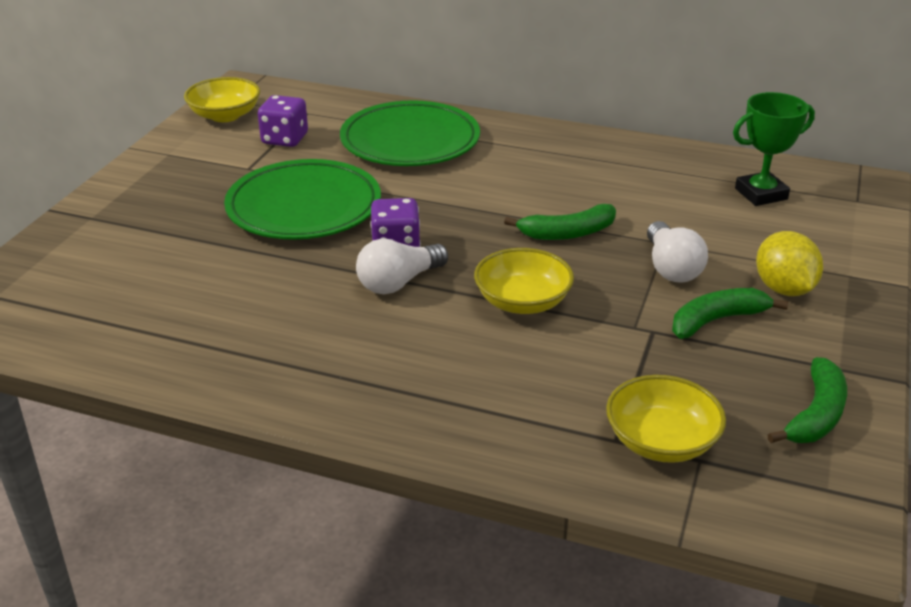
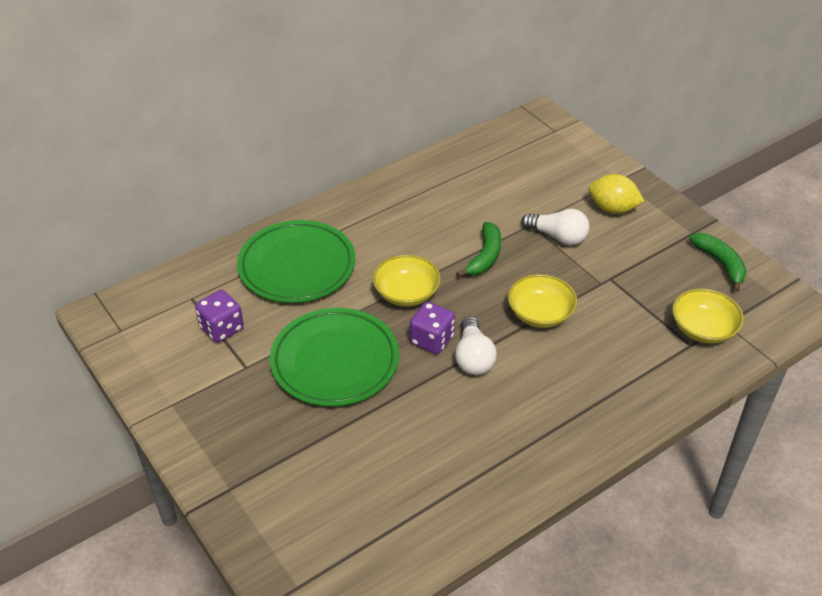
camera: 55 degrees left, 10 degrees up
(225, 115) = (142, 345): yellow bowl -> yellow bowl (406, 293)
(717, 320) = (620, 249): green banana -> none
(761, 194) = (515, 159): green trophy -> none

